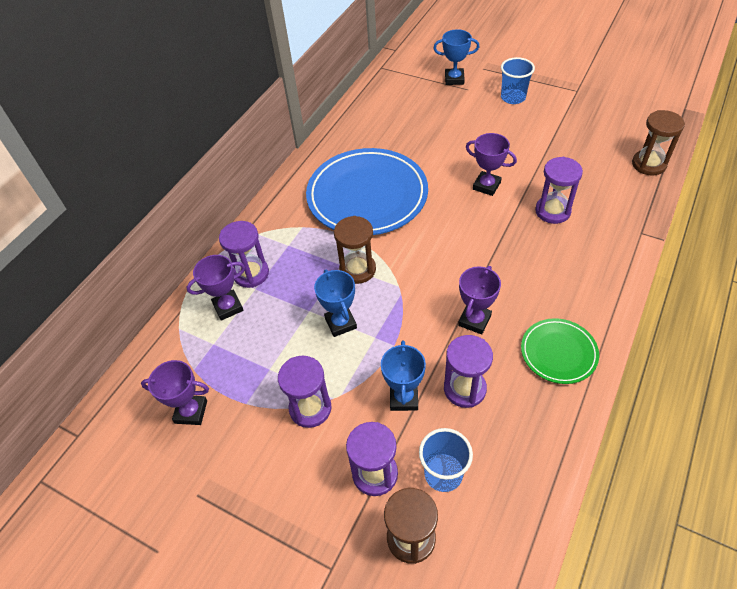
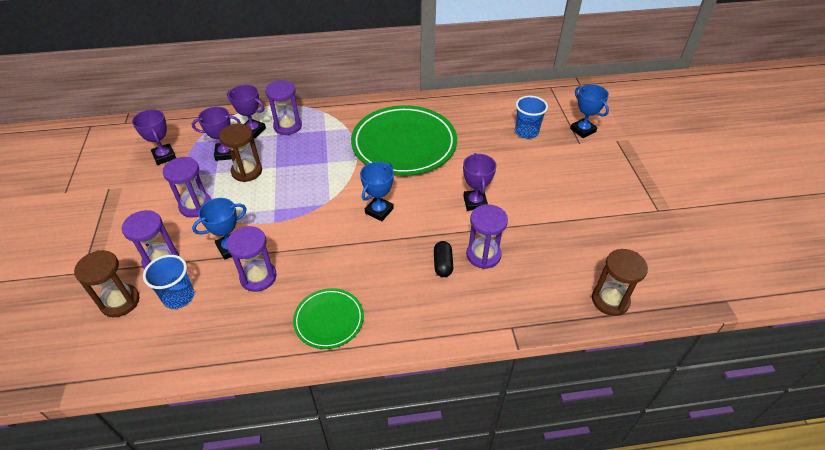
camera: 50 degrees right, 5 degrees down
(340, 323) = (275, 187): blue trophy -> blue trophy (379, 211)
(357, 269) = (329, 172): brown hourglass -> brown hourglass (247, 171)
(367, 196) = (404, 144): blue plate -> green plate
(474, 320) = (326, 255): purple trophy -> purple trophy (225, 153)
(513, 97) = (600, 173): blue cup -> blue cup (526, 132)
(545, 242) = (443, 264): none -> black capsule

